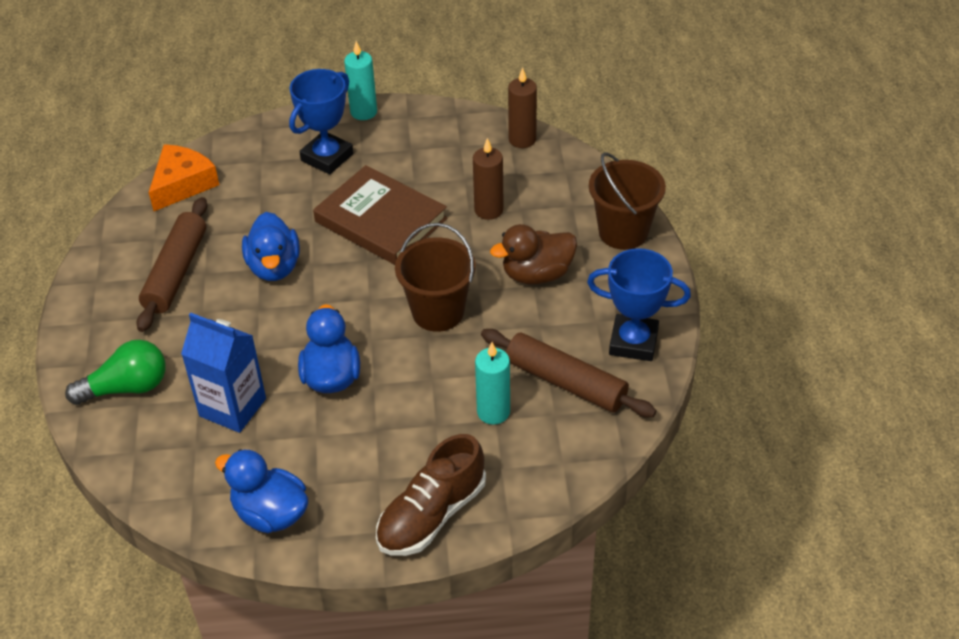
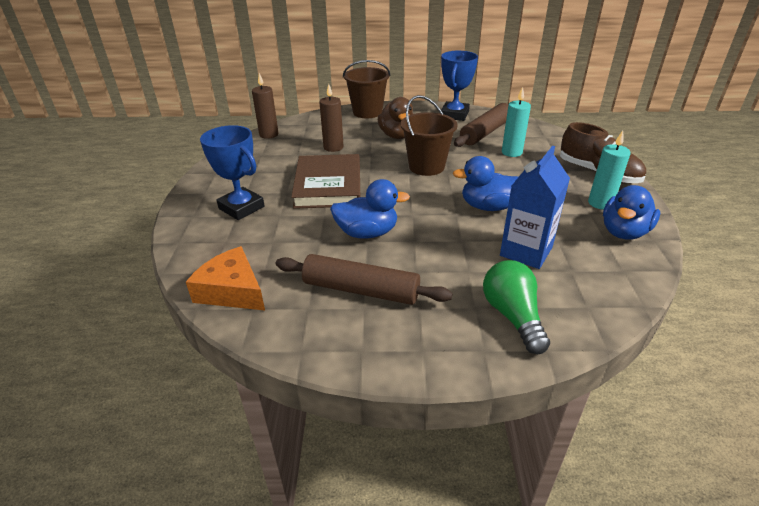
camera: 85 degrees left, 10 degrees down
(363, 112) = (195, 190): turquoise candle -> turquoise candle (600, 203)
(381, 220) = (328, 185): brown book -> brown book turned 45 degrees counterclockwise

